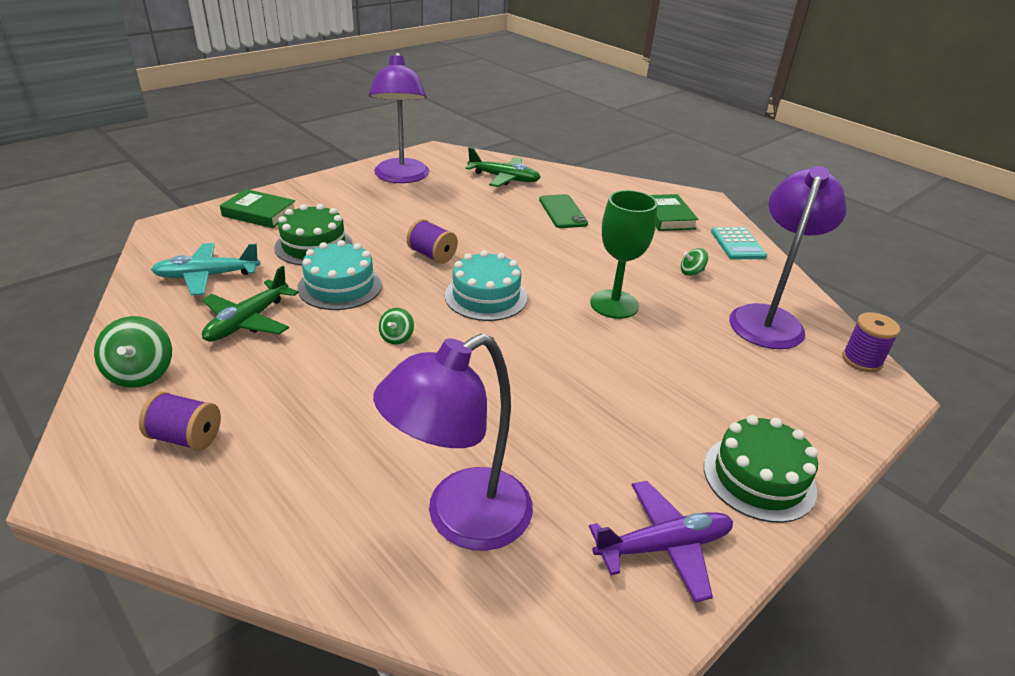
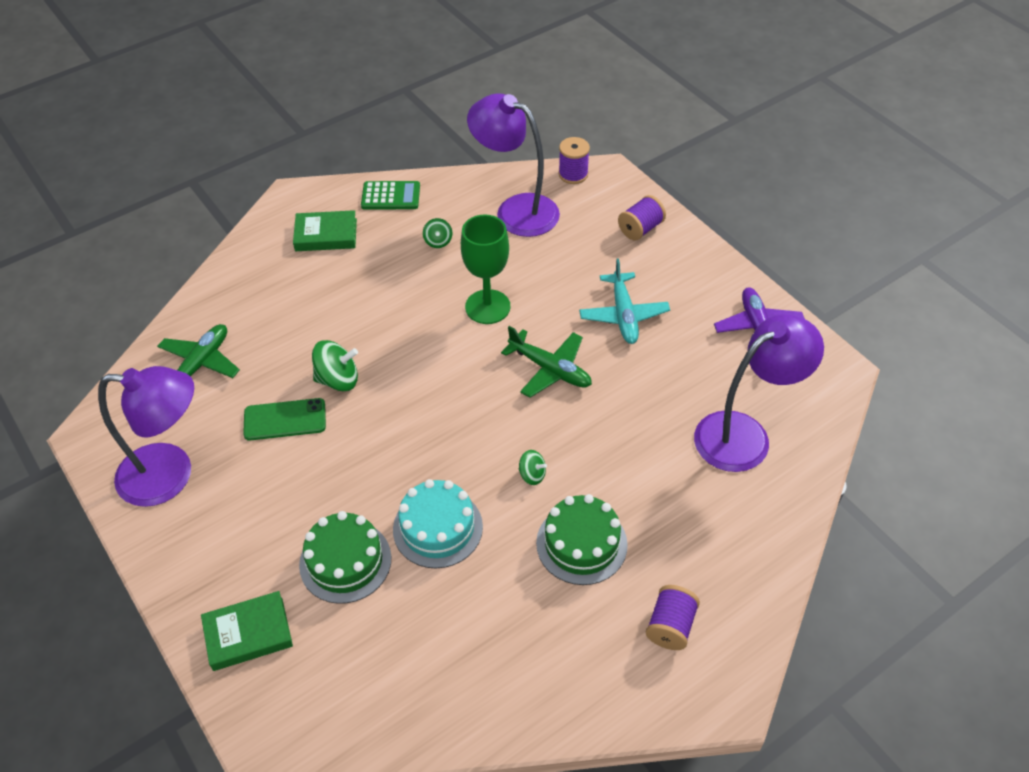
camera: 80 degrees left, 15 degrees up
(141, 373) = (582, 687): green spinning top -> green spinning top (338, 379)
(207, 276) = (404, 665): turquoise plane -> turquoise plane (623, 315)
(248, 321) = (499, 606): green plane -> green plane (550, 369)
(259, 213) = (248, 633): green book -> green book turned 45 degrees clockwise
(432, 255) = (382, 444): purple spool -> purple spool (640, 229)
(461, 519) = (744, 434): purple lamp -> purple lamp turned 90 degrees counterclockwise
(486, 296) = (467, 402): turquoise cake -> none
(563, 212) = (299, 319): green phone -> green phone (285, 419)
(737, 244) = (390, 196): turquoise calculator -> green calculator
(759, 477) = (697, 268): green cake -> green cake (581, 544)

